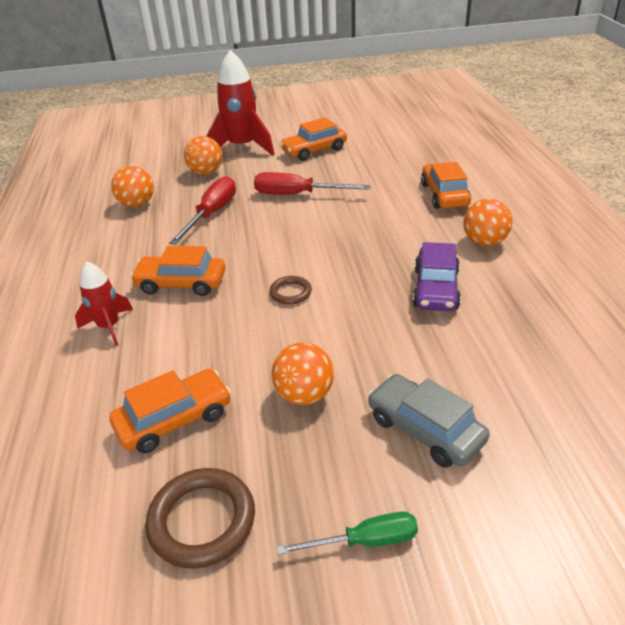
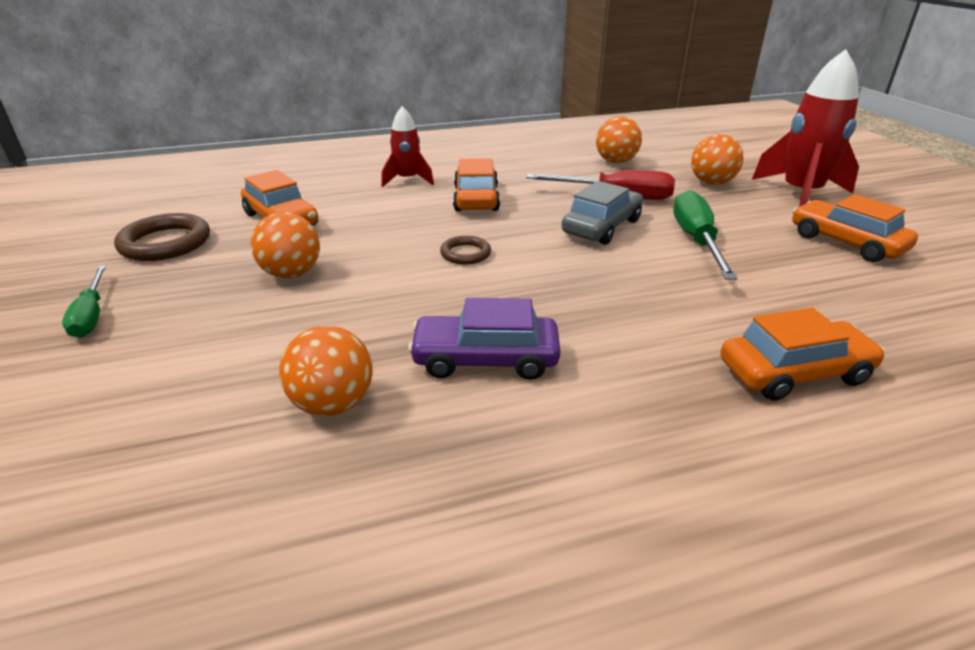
camera: 80 degrees right, 5 degrees down
(297, 194) = (696, 240): red screwdriver -> green screwdriver
(424, 429) = (209, 348): grey car -> grey car (601, 227)
(484, 242) = (641, 417): orange ball -> orange ball (333, 404)

